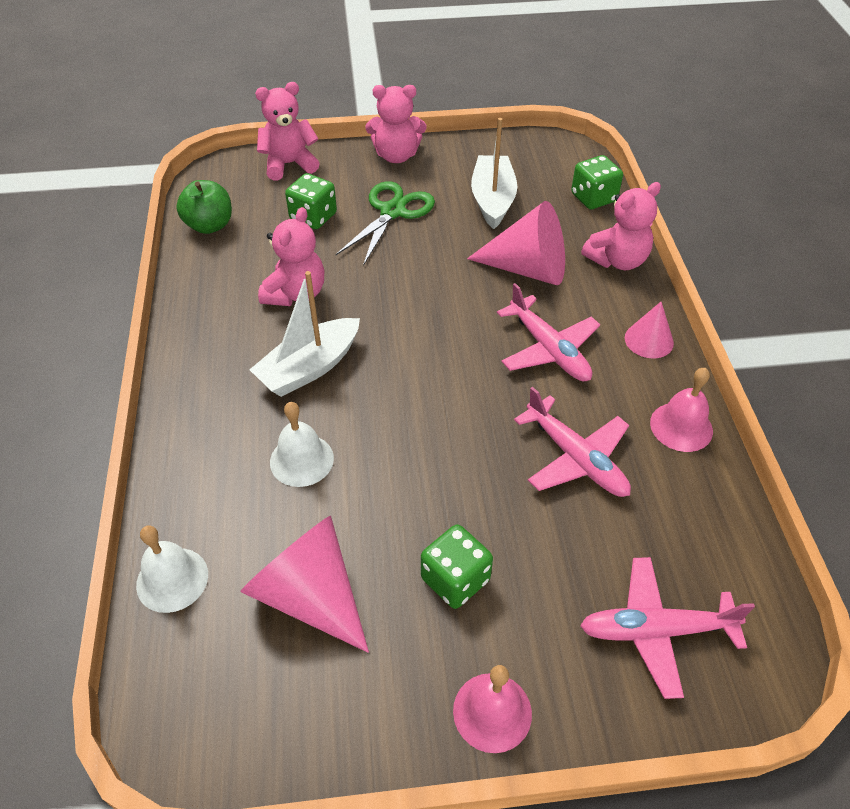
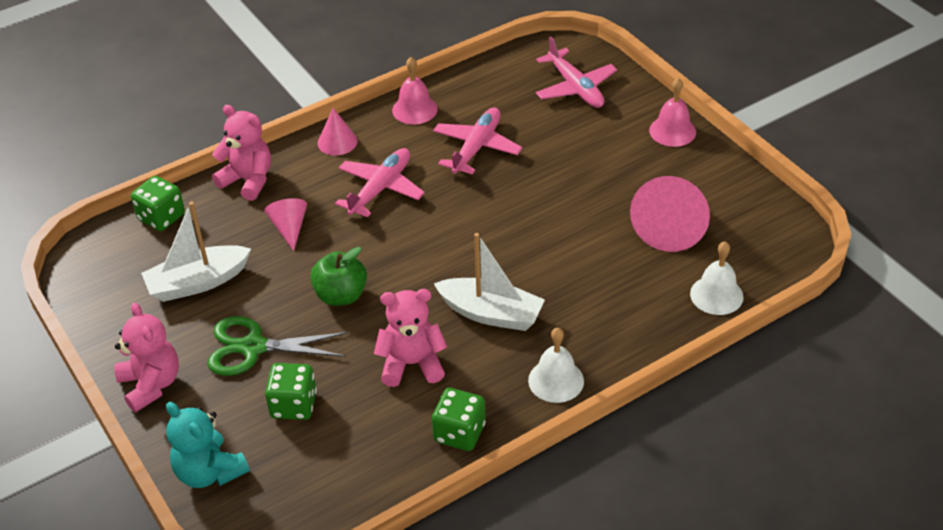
camera: 115 degrees left, 5 degrees down
(209, 225) = (353, 485): green apple -> green apple (341, 295)
(289, 164) = (209, 472): pink teddy bear -> turquoise teddy bear
(301, 460) = (579, 277): white bell -> white bell (556, 380)
(455, 579) = (608, 170): green dice -> green dice (459, 433)
(528, 269) = (289, 228): pink cone -> pink cone, size x0.55

